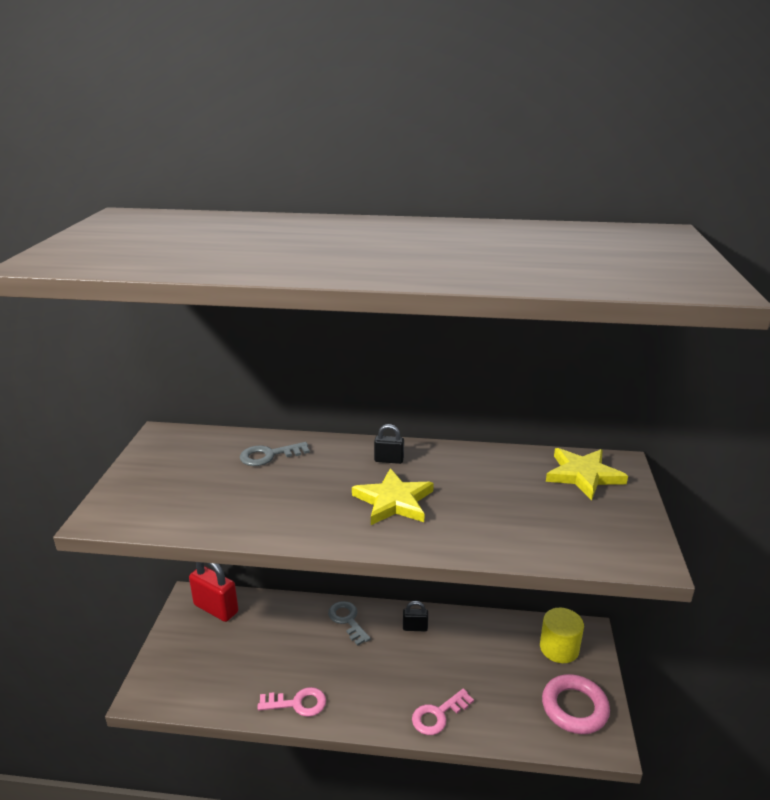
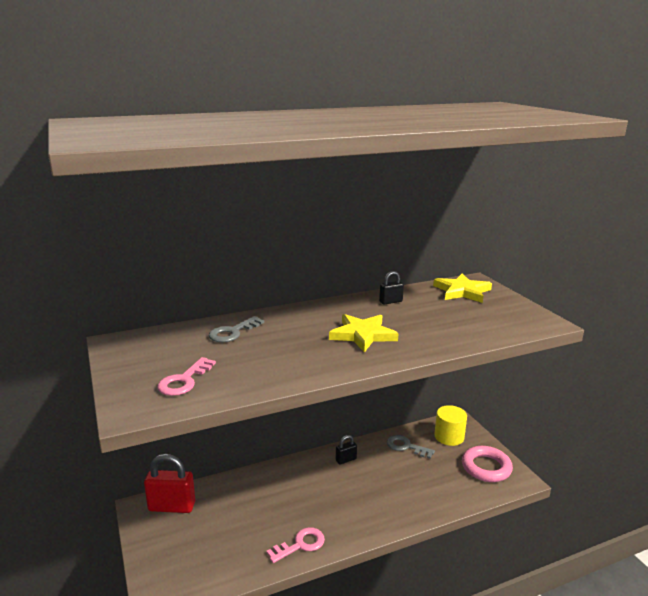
camera: 30 degrees left, 5 degrees down
(347, 620) = (291, 474): grey key -> grey key (406, 446)
(389, 460) = (329, 313): black padlock -> black padlock (390, 301)
(438, 715) = (408, 508): pink key -> pink key (184, 381)

